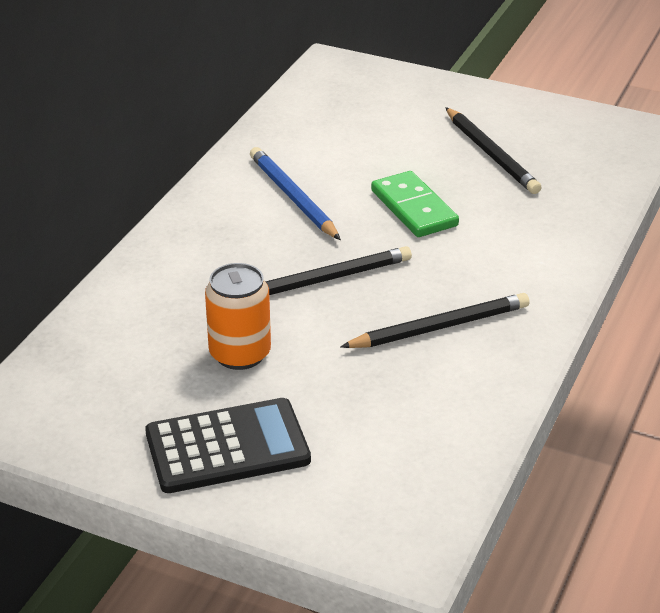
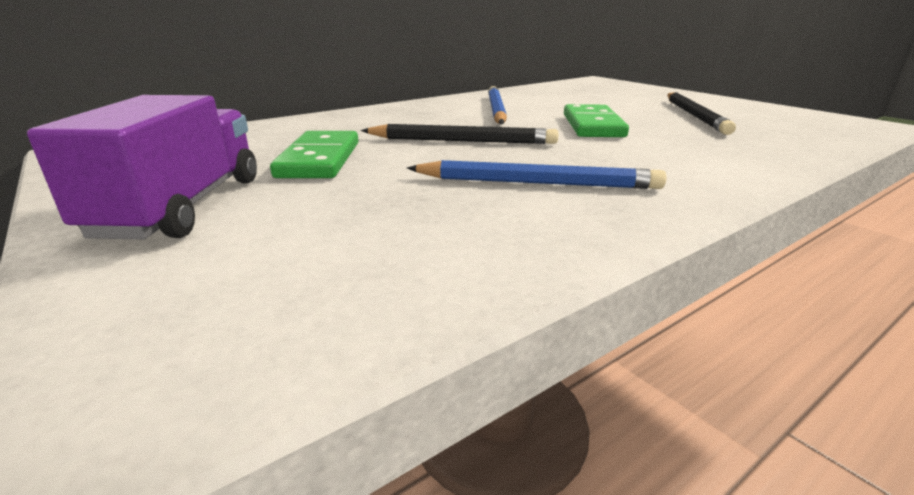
camera: 30 degrees right, 10 degrees down
(227, 447) = (182, 207): black calculator -> purple truck
(240, 354) = (319, 159): orange can -> green domino
(440, 327) = (537, 183): black pencil -> blue pencil

